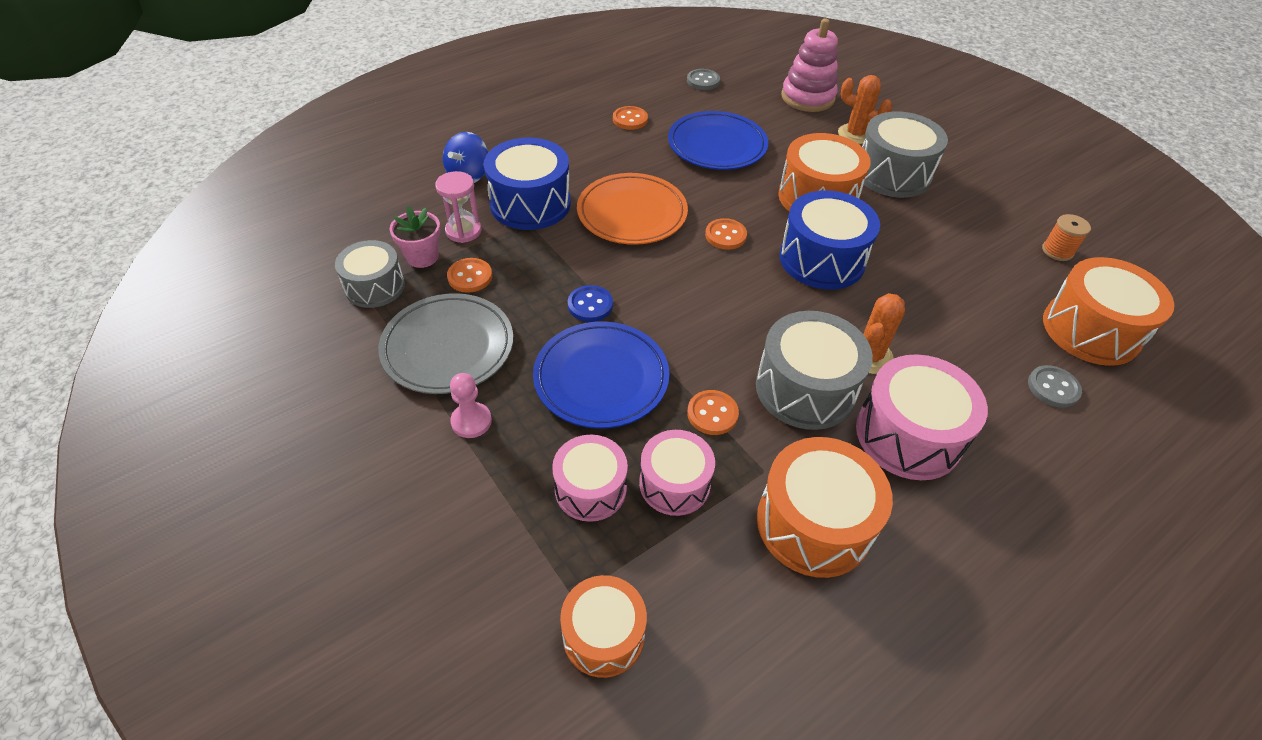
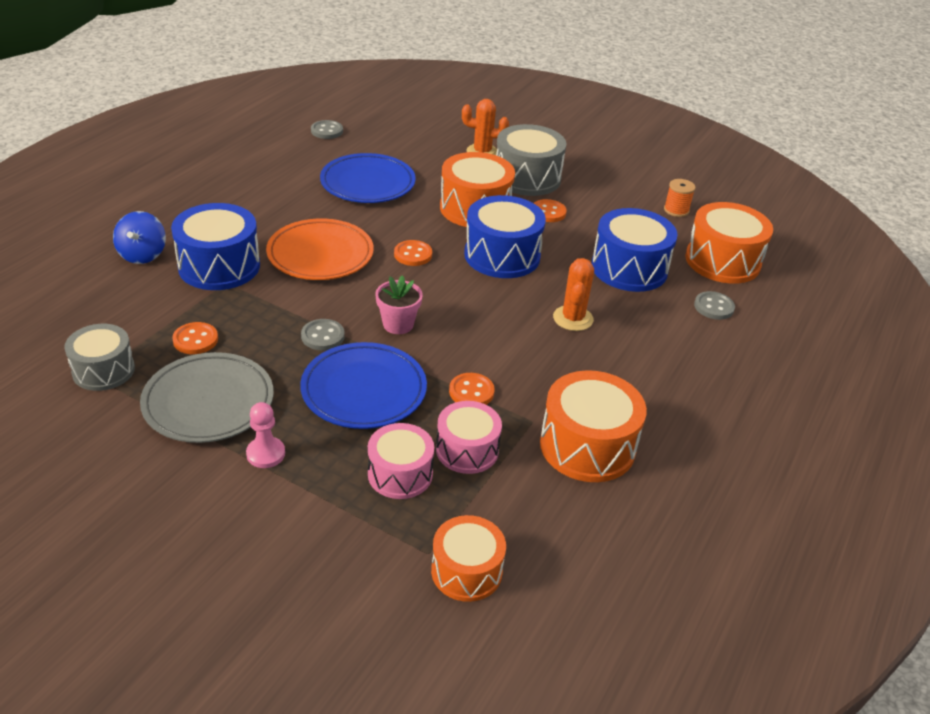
camera: 25 degrees left, 10 degrees down
(422, 257) = (137, 334): pink flower pot -> pink flower pot (398, 324)
(463, 231) = (166, 303): pink hourglass -> none
(590, 305) = (323, 336): blue button -> grey button
(630, 119) = (275, 176): orange button -> orange button (548, 212)
(805, 388) = (535, 354): grey drum -> none
(807, 97) = (427, 129): pink stacking toy -> none
(908, 435) = (627, 366): pink drum -> none
(965, 311) = (629, 268): none -> blue drum

